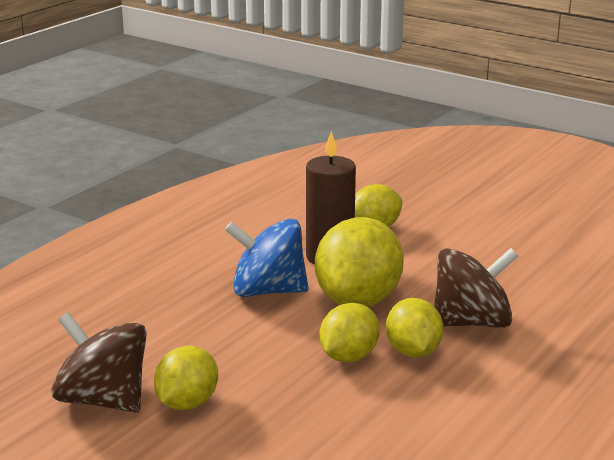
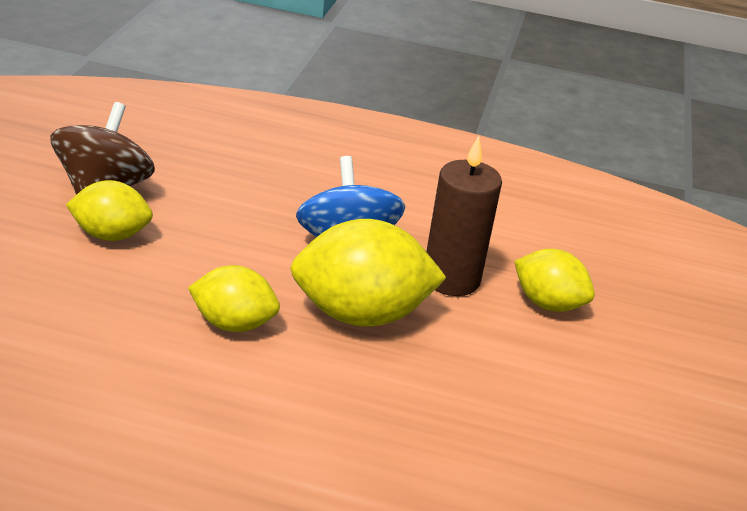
camera: 65 degrees right, 10 degrees up
(413, 352) = (264, 371): yellow lemon -> none
(471, 322) = (356, 415): brown spinning top -> none

